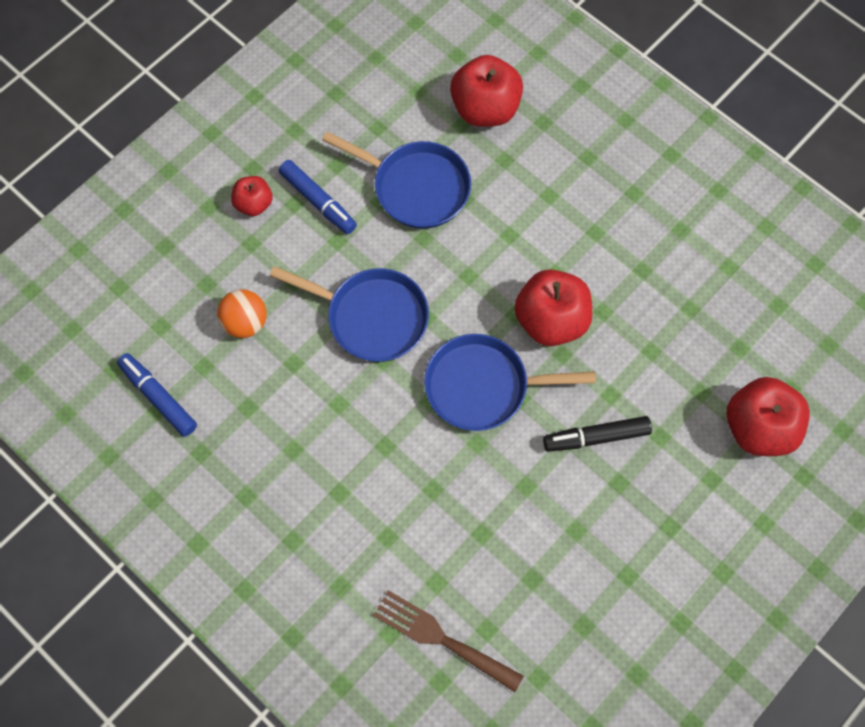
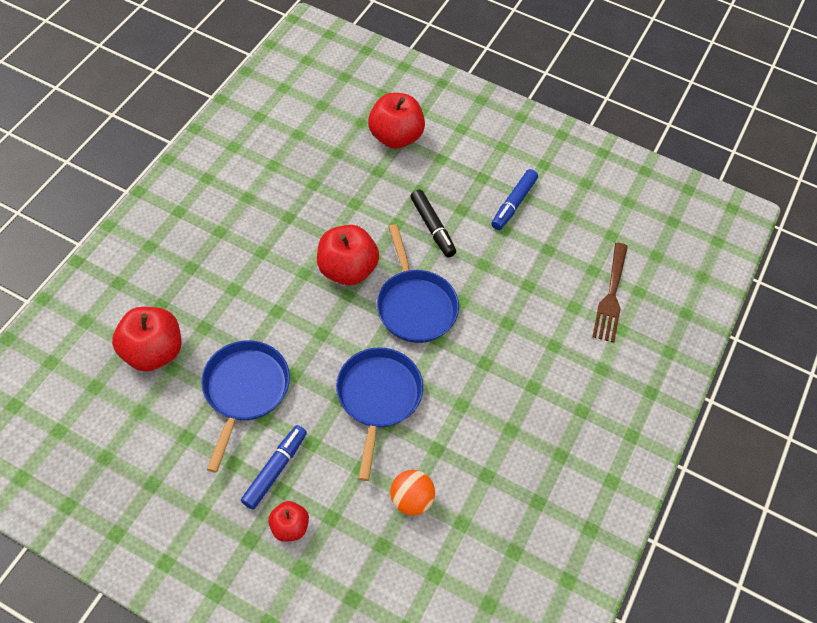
camera: 110 degrees left, 10 degrees down
(158, 397) = (502, 554): blue marker -> blue marker (513, 204)

